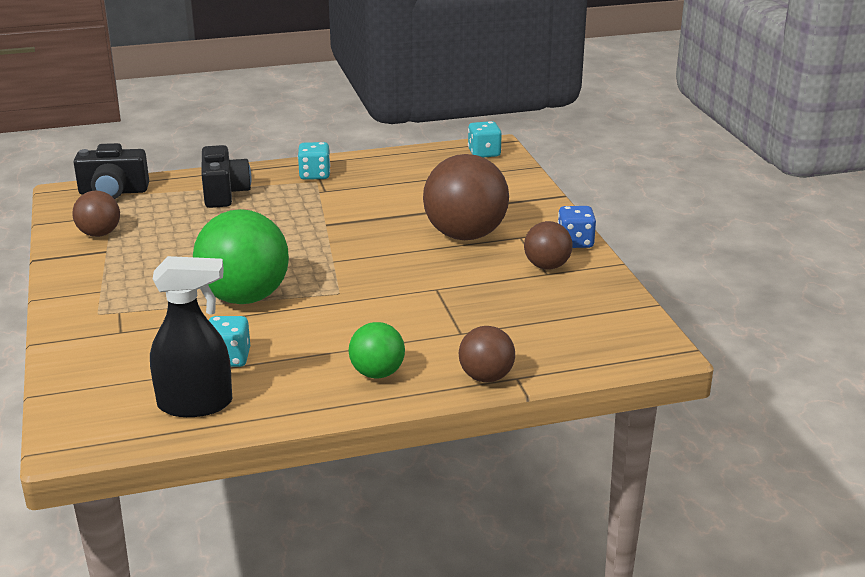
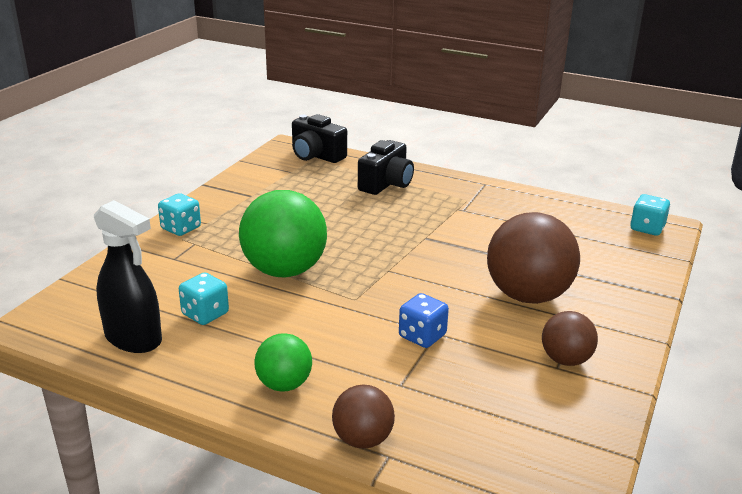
camera: 40 degrees right, 0 degrees up
(99, 234) = (265, 182): brown ball -> none
(315, 175) = (473, 194): turquoise dice -> turquoise dice (181, 228)
(575, 242) = (627, 349): blue dice -> blue dice (422, 336)

